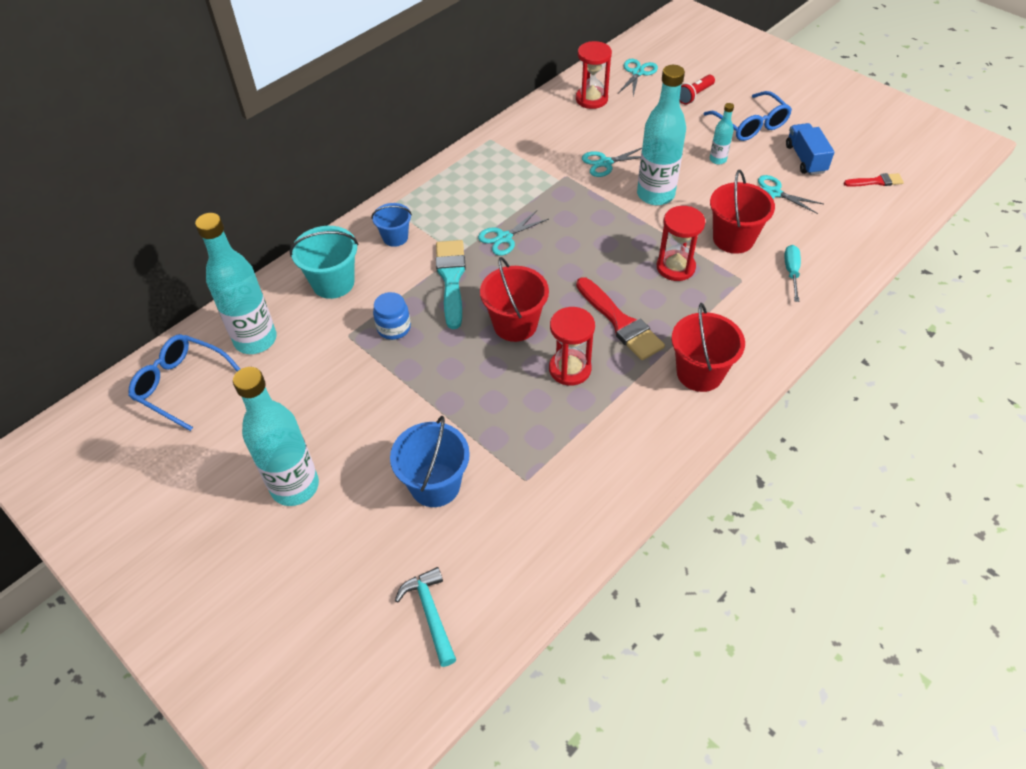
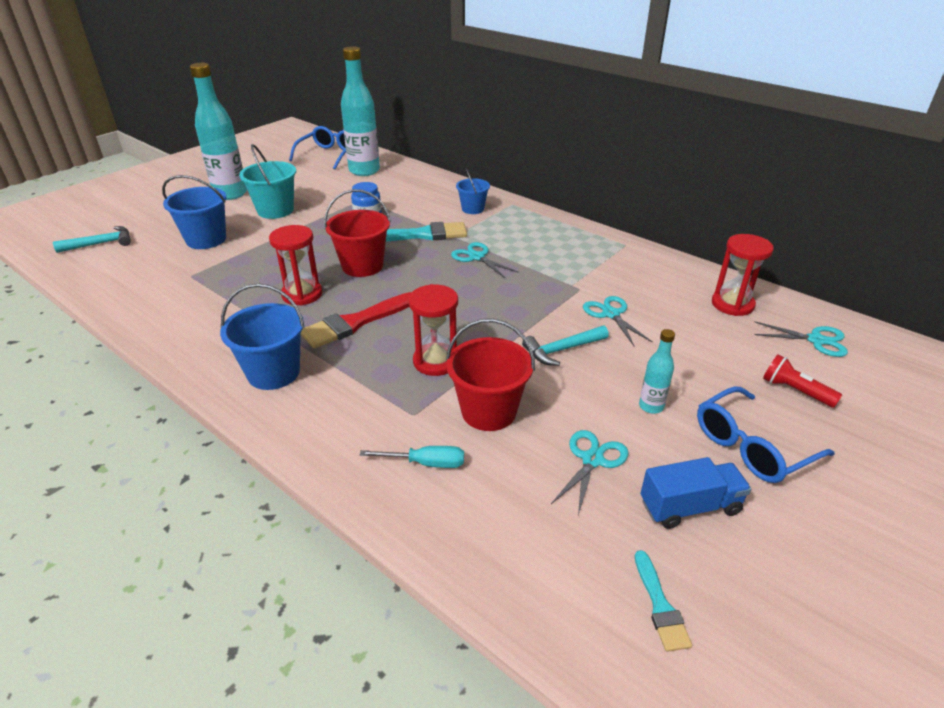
camera: 85 degrees right, 15 degrees down
(333, 283) = (419, 190): turquoise bucket -> turquoise bucket (275, 210)
(655, 195) = (562, 350): turquoise bottle -> turquoise hammer
(699, 373) = (273, 373): red bucket -> blue bucket
(876, 181) = (660, 605): red brush -> turquoise brush

